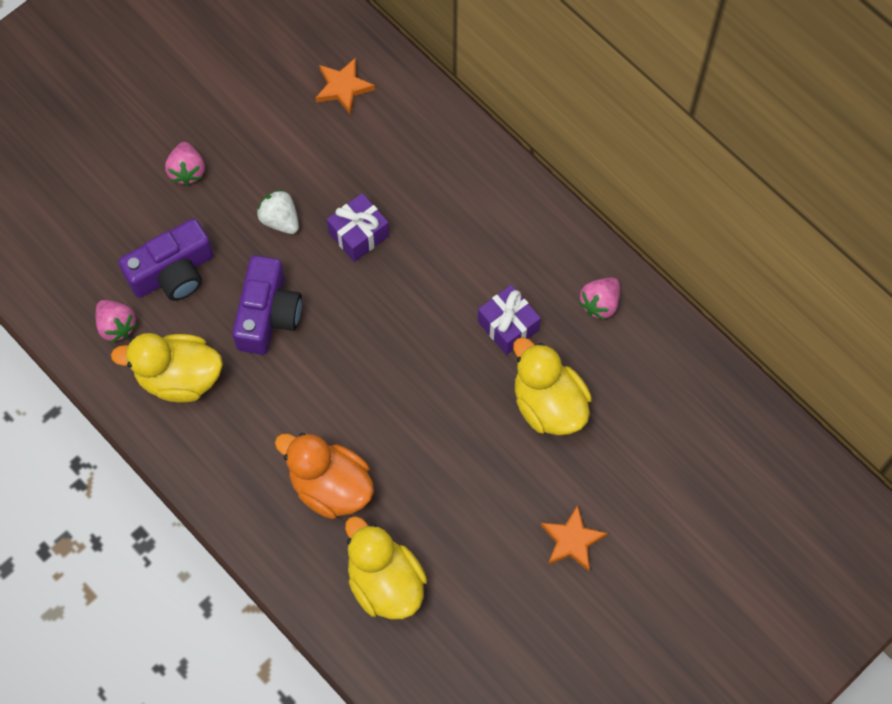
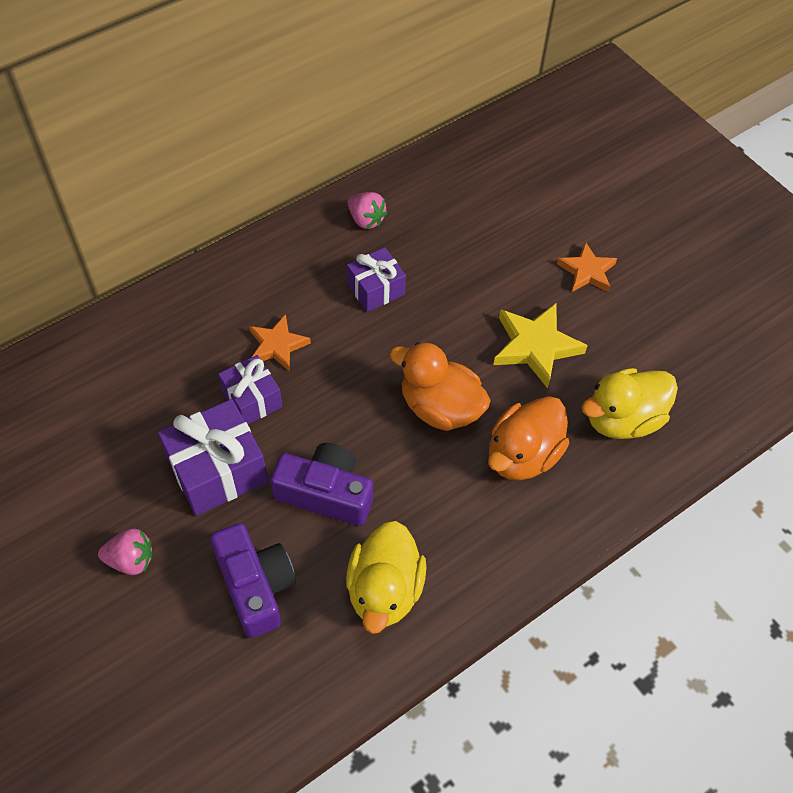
camera: 85 degrees left, 10 degrees down
(116, 326) = (310, 654): pink strawberry -> none
(280, 220) = (217, 470): white strawberry -> purple gift
(343, 87) = (76, 394): orange star -> orange star (277, 345)
(373, 404) = (440, 407): none -> orange duck
(462, 491) = (535, 346): none -> yellow star
(548, 404) = (458, 270): yellow duck -> none

